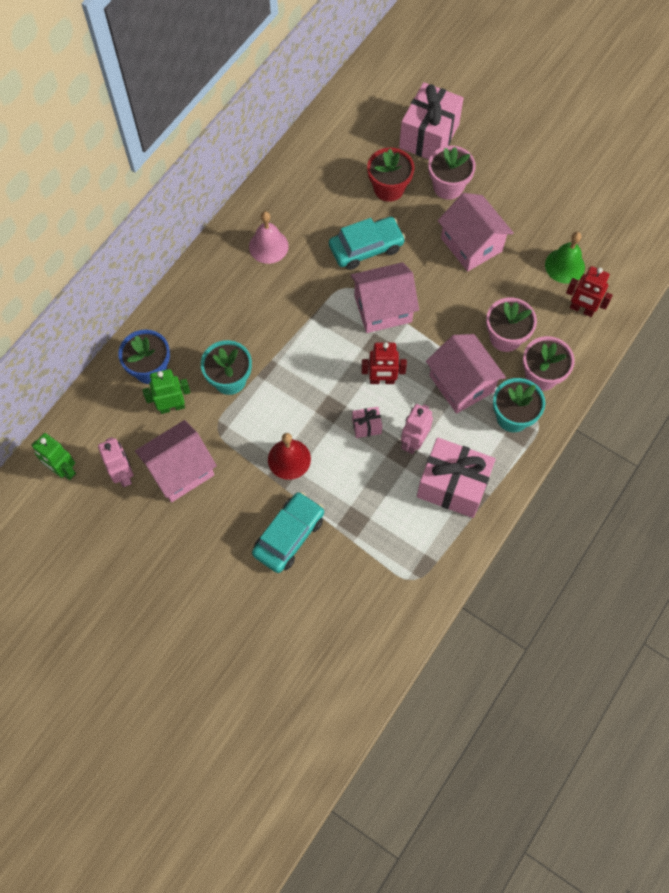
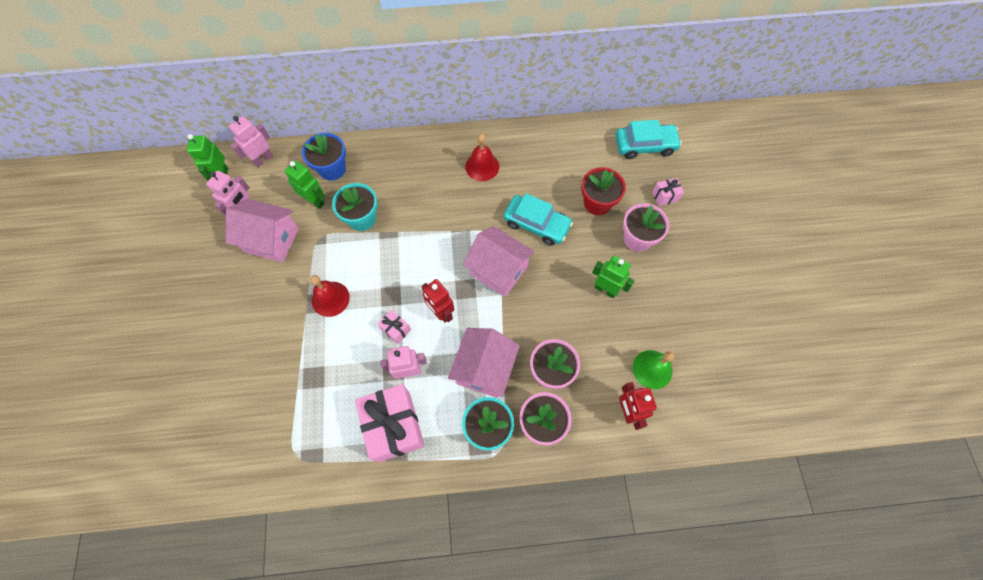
camera: 50 degrees right, 0 degrees up
(78, 422) = (263, 159): none -> pink robot
(268, 246) = (482, 166): pink bell -> red bell
(289, 535) = (271, 342): turquoise car -> turquoise car (645, 145)
(429, 136) = (665, 196): pink gift -> pink gift, size x0.44
(471, 244) = (605, 289): pink house -> green robot

